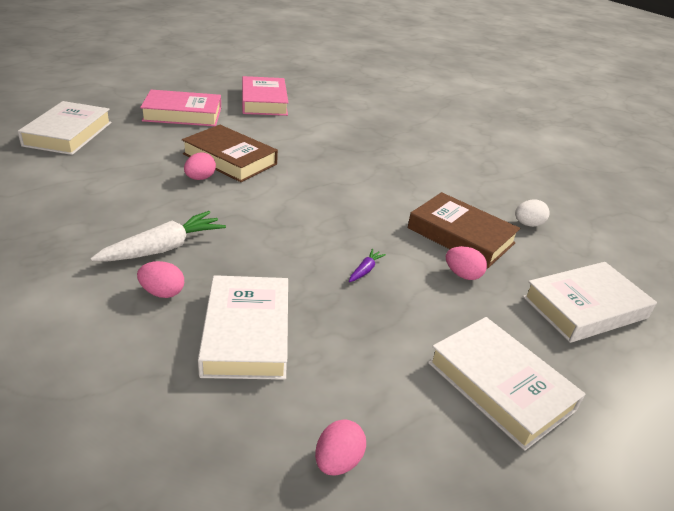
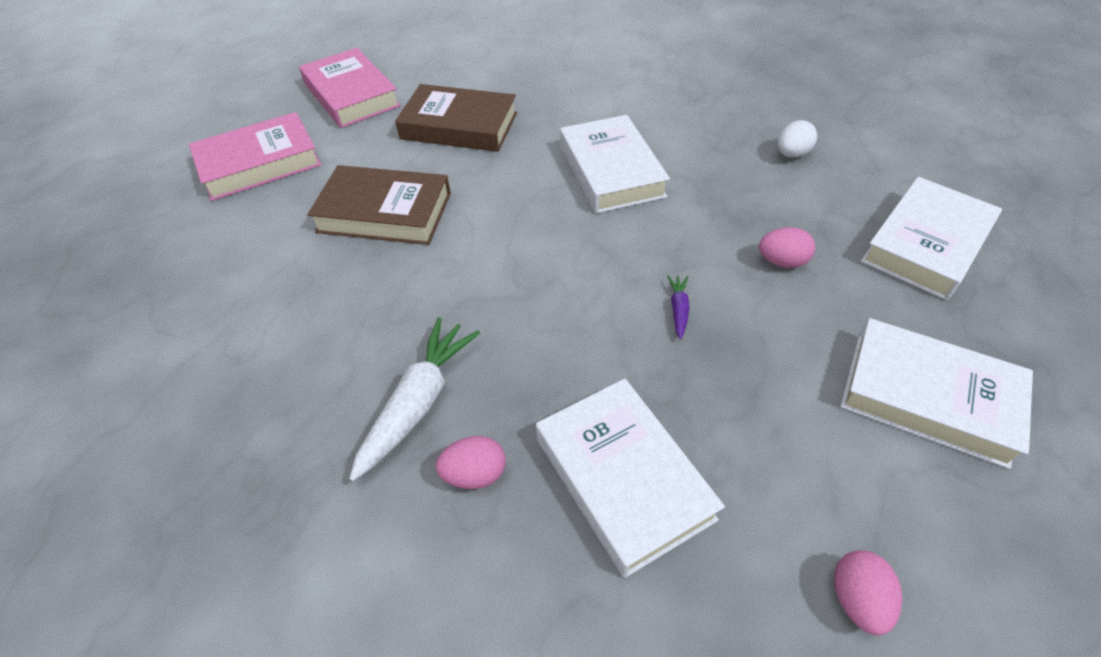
camera: 20 degrees left, 15 degrees up
(68, 134) = (121, 271): white book -> white book (611, 171)
(200, 178) = (372, 263): pink egg -> none
(461, 235) = (738, 205): brown book -> brown book (459, 126)

